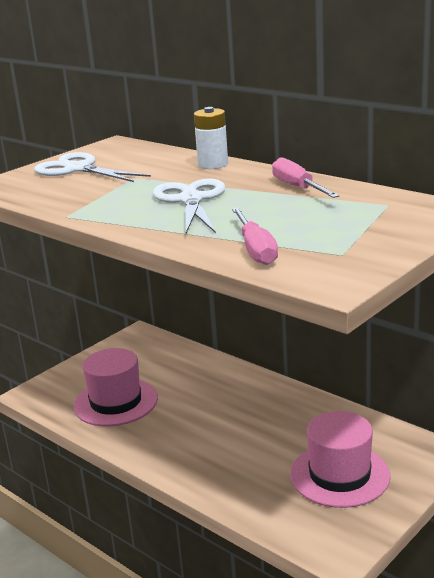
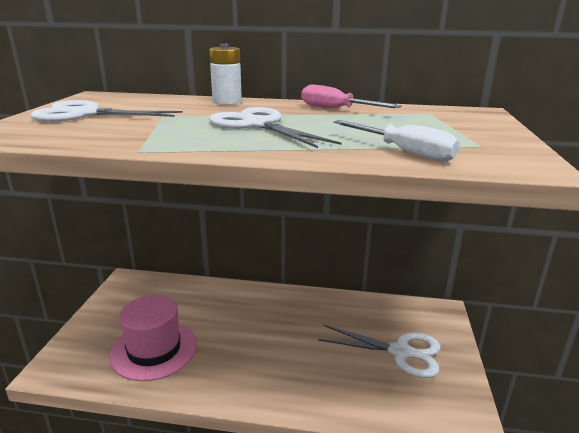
camera: 35 degrees left, 0 degrees up
(255, 249) = (404, 152): pink screwdriver -> white screwdriver
(339, 475) = (400, 352): pink hat -> white scissors

